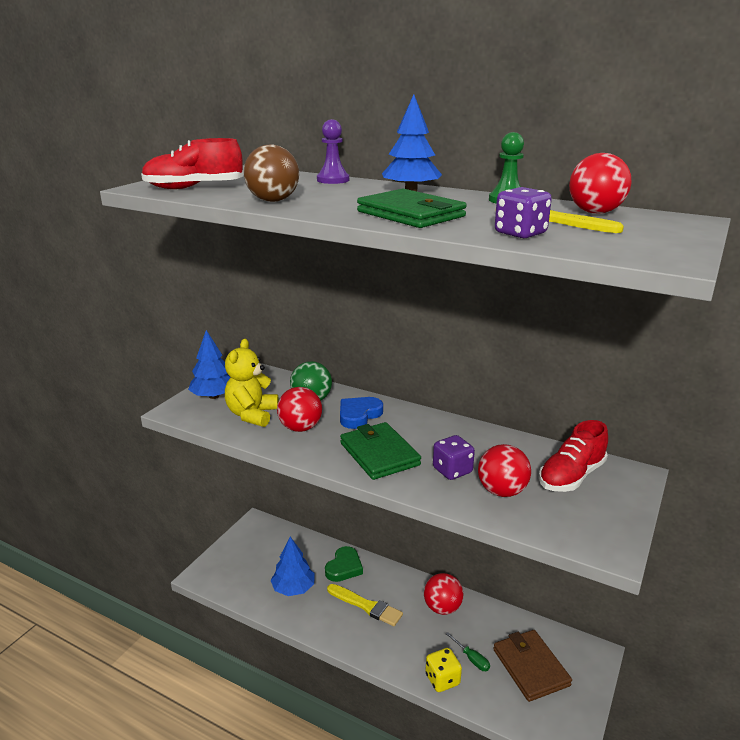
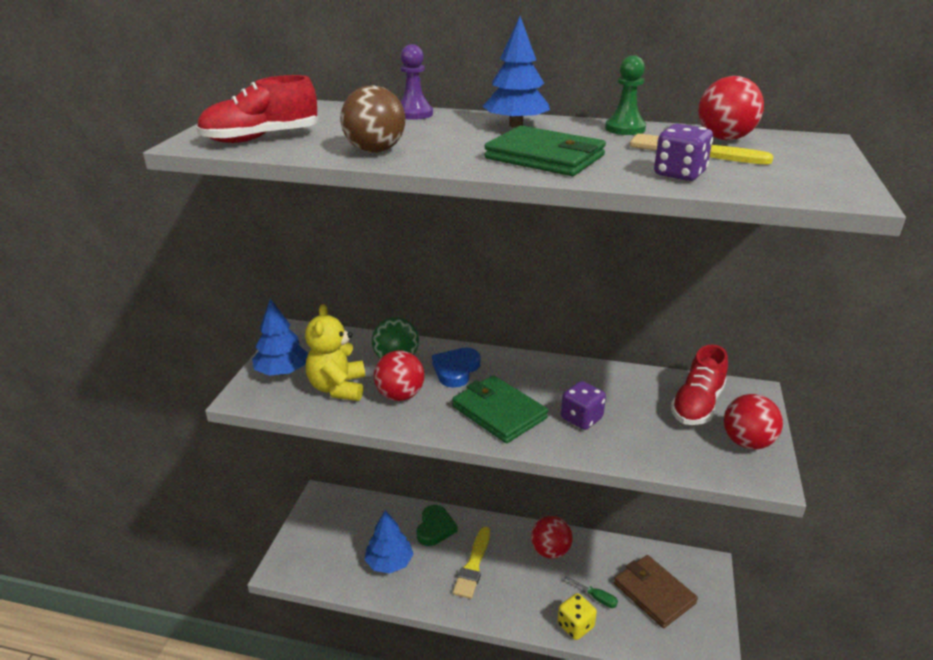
camera: 15 degrees left, 5 degrees up
(366, 606) = (473, 565): yellow brush -> yellow brush turned 90 degrees clockwise
(502, 491) = (640, 433): red ball -> red ball (747, 442)

